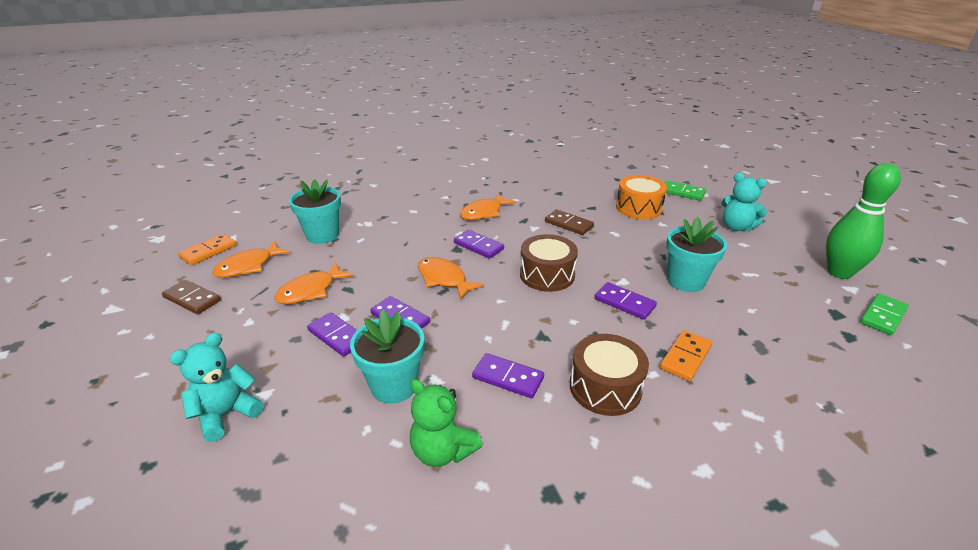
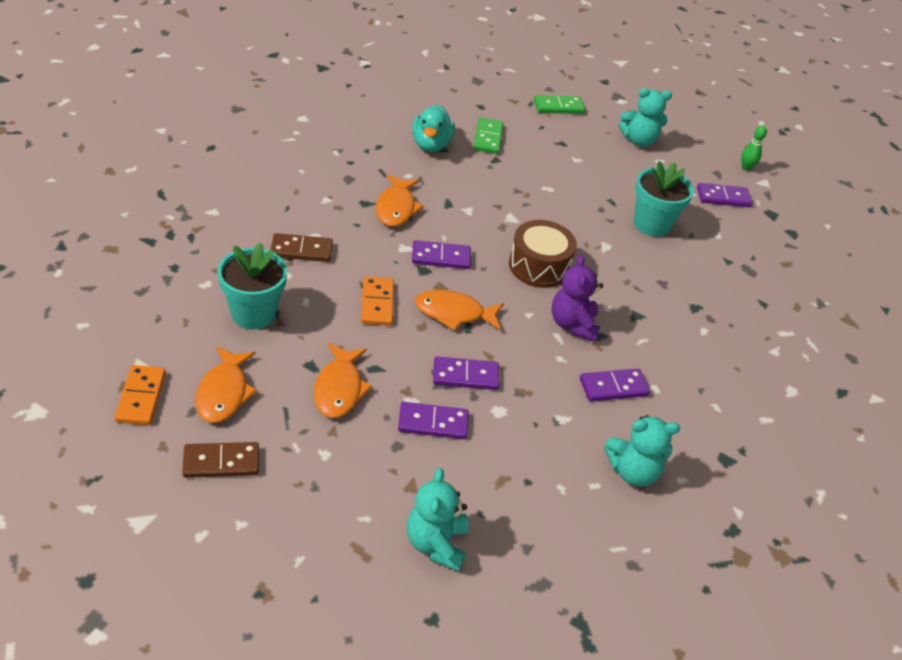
camera: 45 degrees left, 10 degrees up
(394, 386) = (538, 442): turquoise flower pot -> none
(442, 451) = (632, 471): green teddy bear -> turquoise teddy bear
(528, 320) = (573, 324): none -> purple teddy bear
(552, 189) = (431, 145): none -> turquoise duck
(568, 224) = (496, 192): brown domino -> brown domino (301, 250)
(605, 387) = (685, 359): brown drum -> none
(624, 303) = (627, 270): purple domino -> purple domino (723, 197)
(638, 208) = (538, 144): orange drum -> none
(685, 357) = (712, 304): orange domino -> orange domino (377, 303)
(839, 272) = (746, 167): green bowling pin -> green bowling pin, size x0.44
(882, 316) = (799, 203): green domino -> green domino (488, 138)

